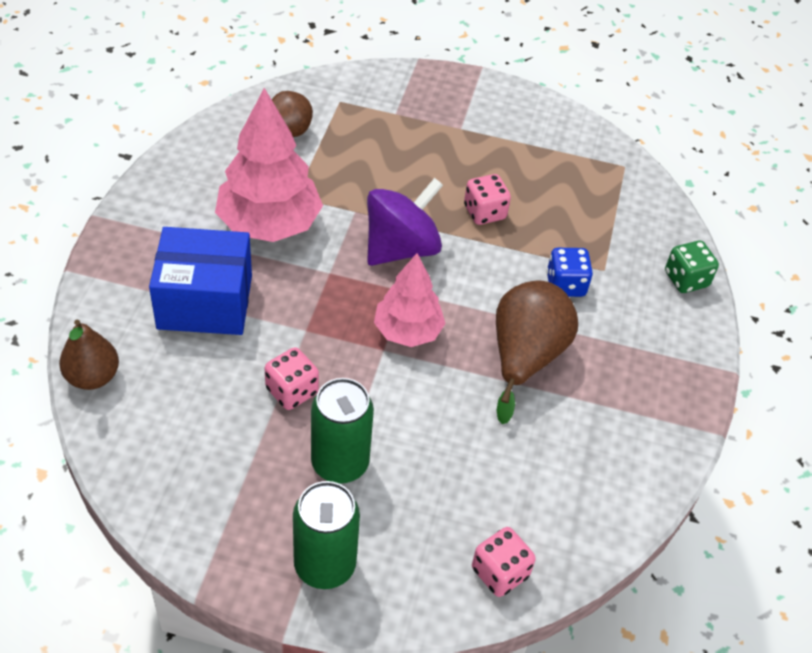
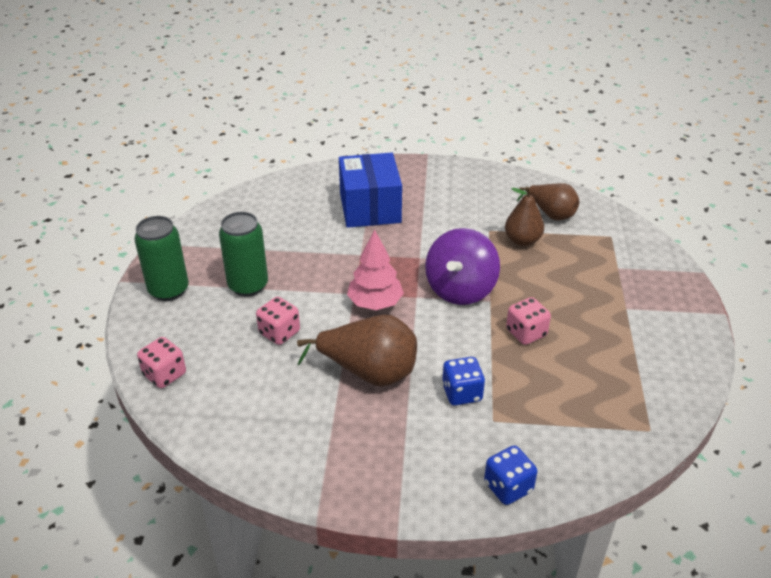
camera: 85 degrees right, 10 degrees down
(92, 377) = (296, 179): brown pear -> brown pear (522, 240)
(269, 224) = (453, 223): pink tree -> none
(292, 391) = (304, 256): pink dice -> pink dice (279, 333)
(401, 248) = (460, 289): purple spinning top -> purple spinning top turned 75 degrees clockwise
(686, 279) = (508, 487): green dice -> blue dice

